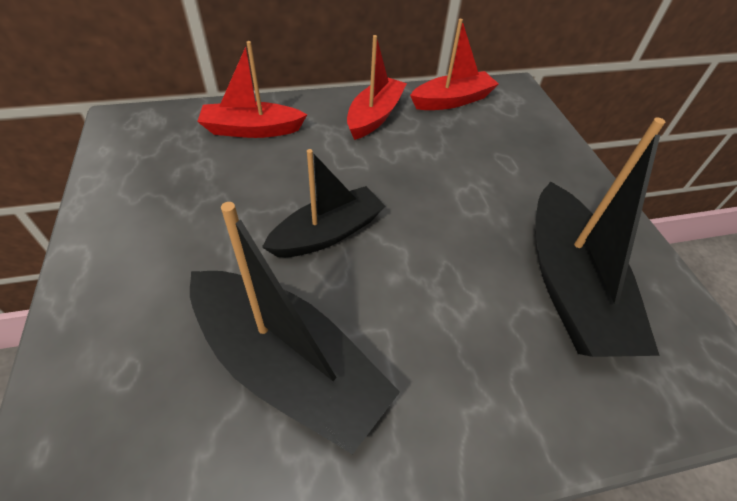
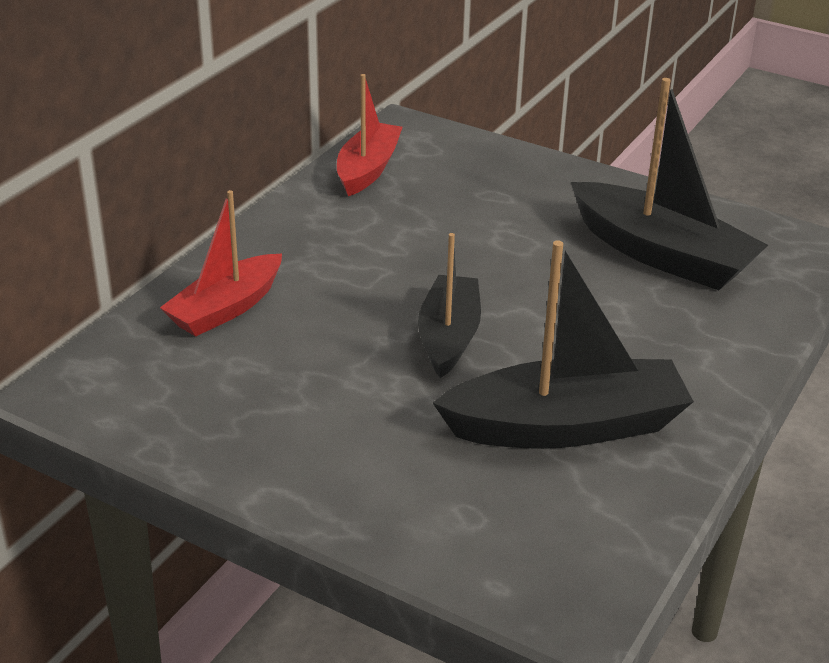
camera: 45 degrees left, 15 degrees down
(374, 116) = (322, 225): red boat -> none

